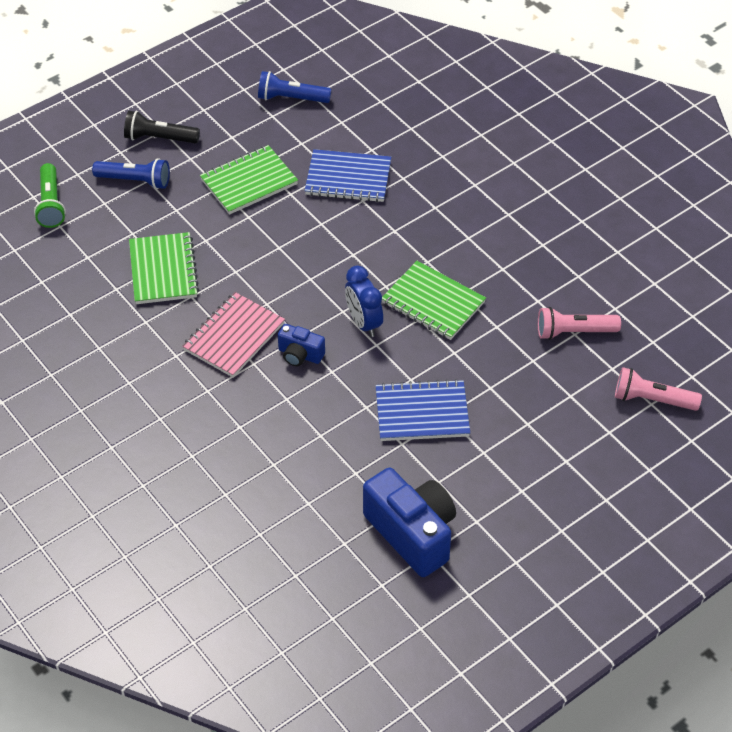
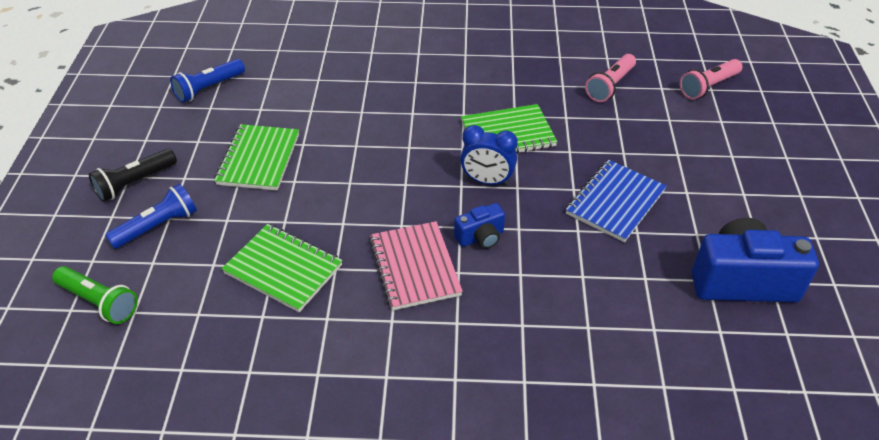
camera: 50 degrees left, 5 degrees down
(348, 178) = (330, 106): blue notebook -> none

